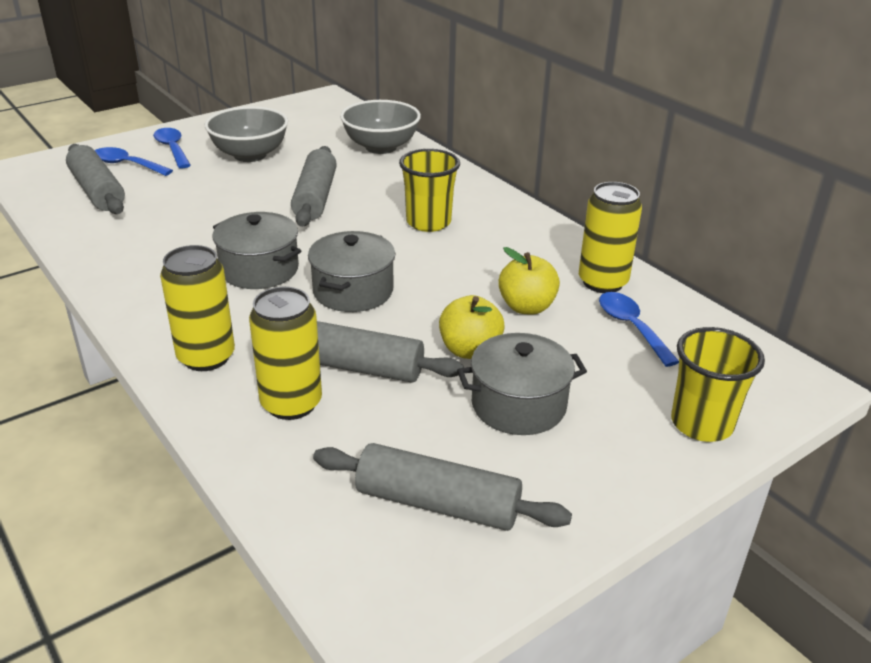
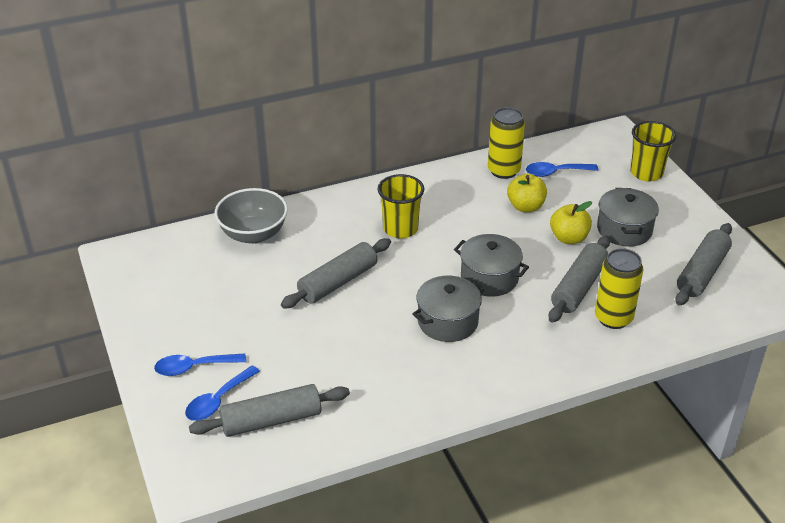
camera: 75 degrees left, 5 degrees up
(206, 357) = (558, 354): yellow can -> none
(250, 155) = (233, 315): grey bowl -> none
(315, 198) = (338, 282): grey rolling pin -> grey rolling pin turned 60 degrees counterclockwise

